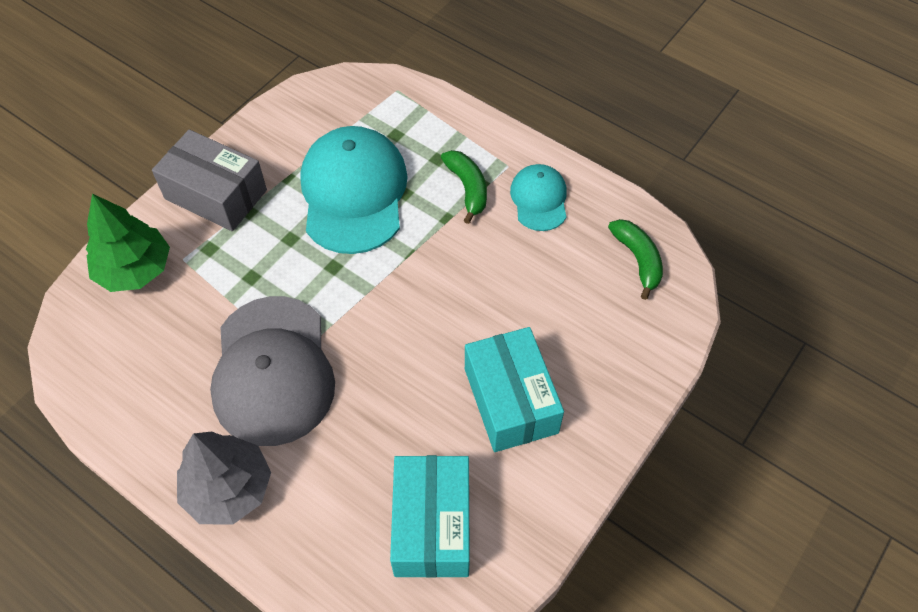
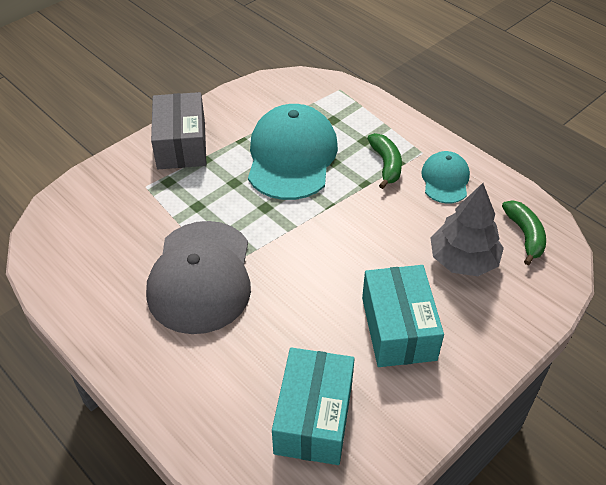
camera: 10 degrees right, 10 degrees down
(135, 269) = (106, 189): green tree -> none
(215, 194) = (181, 144): grey box -> grey box turned 45 degrees clockwise
(228, 488) = (146, 361): grey tree -> grey tree (463, 260)

